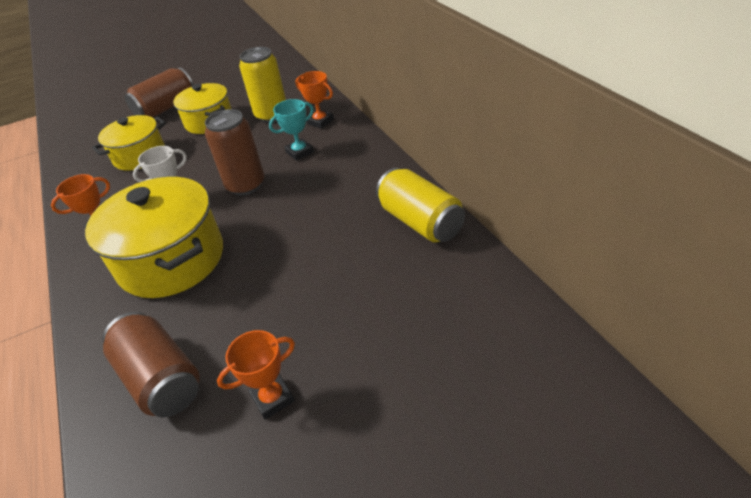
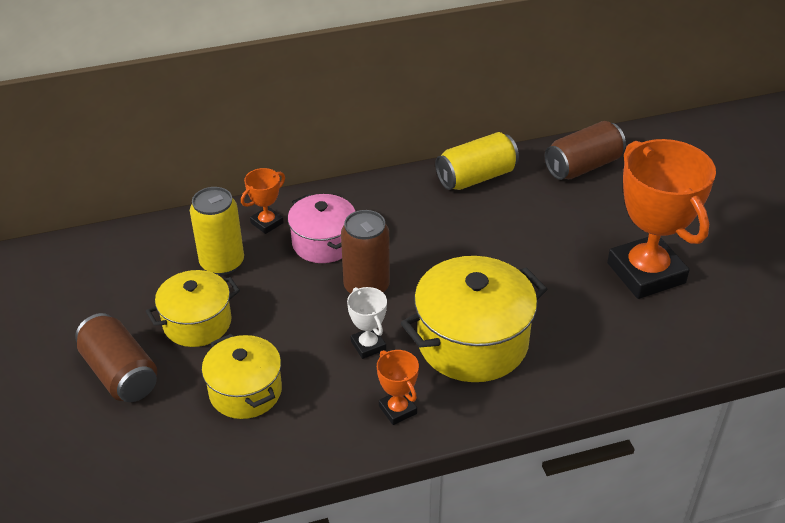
camera: 85 degrees left, 0 degrees up
(161, 379) = (620, 338): brown can -> brown can (583, 166)
(273, 398) = (646, 273): orange trophy -> orange trophy, size x2.28
(300, 152) = (323, 243): turquoise trophy -> pink pot

